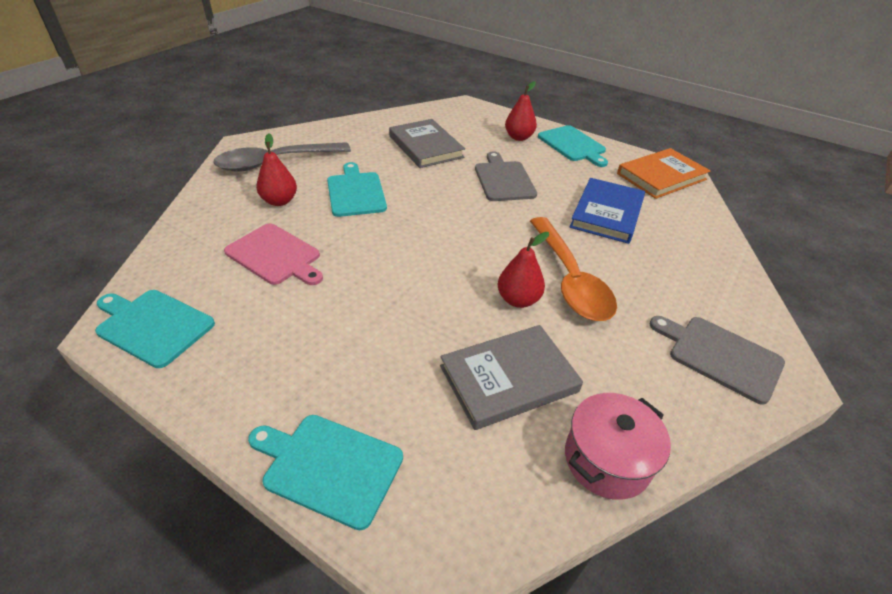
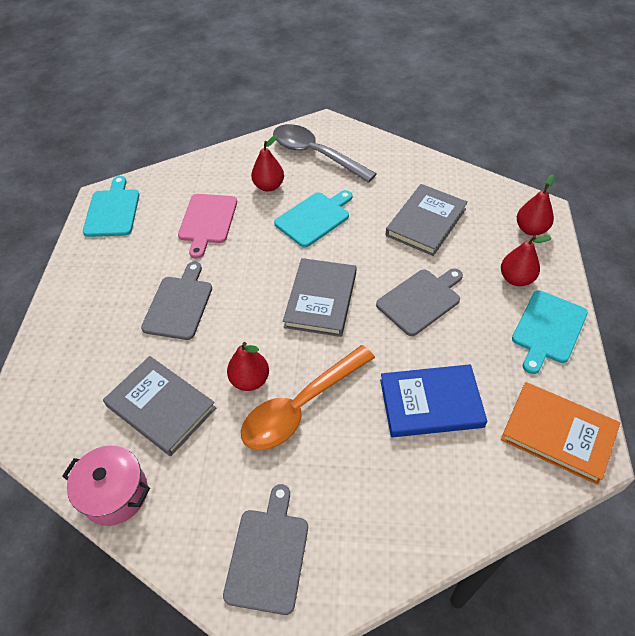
camera: 65 degrees right, 10 degrees up
(328, 467) = (50, 347): turquoise cutting board -> none
(375, 317) = (179, 305): none -> grey cutting board
(457, 224) = (321, 299): none -> grey book
(479, 115) = (531, 229): none -> red pear

